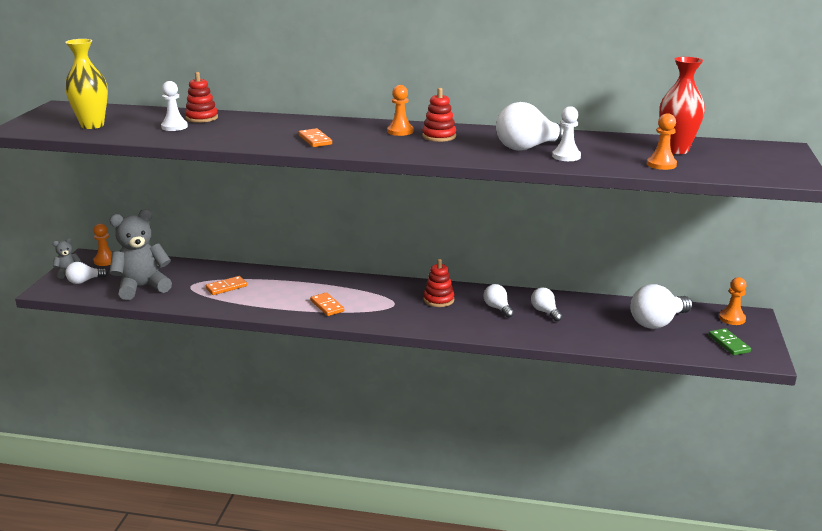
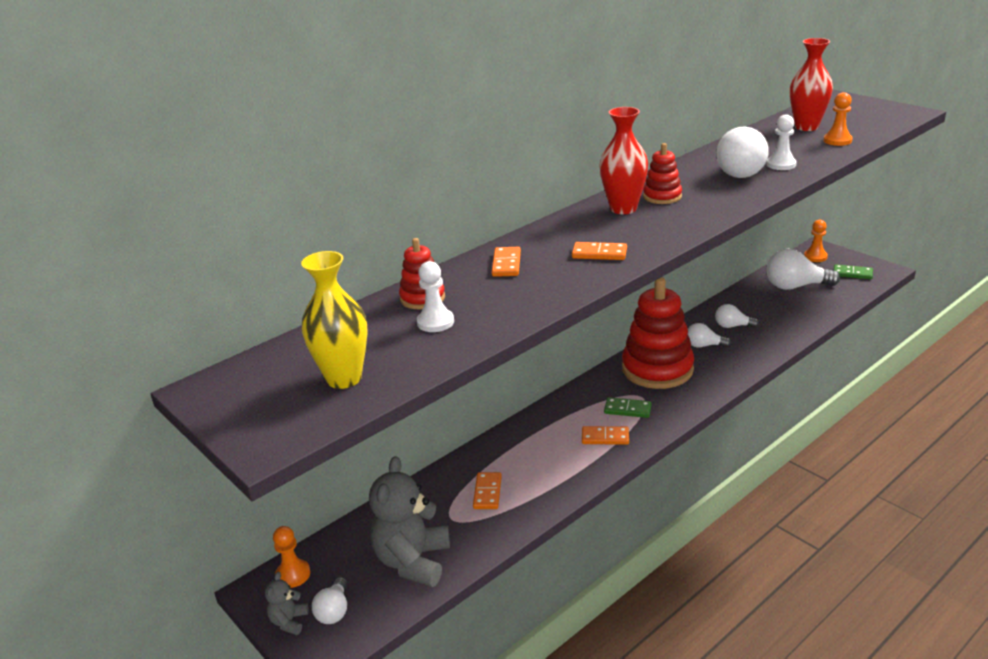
camera: 50 degrees left, 5 degrees up
(270, 124) = (506, 264): none -> orange domino
(371, 304) = (627, 409): none -> green domino
(400, 131) = (623, 209): orange pawn -> red vase
(438, 300) = (657, 369): red stacking toy -> red stacking toy, size x2.07
(657, 322) = (795, 286): white light bulb -> white light bulb turned 90 degrees clockwise

